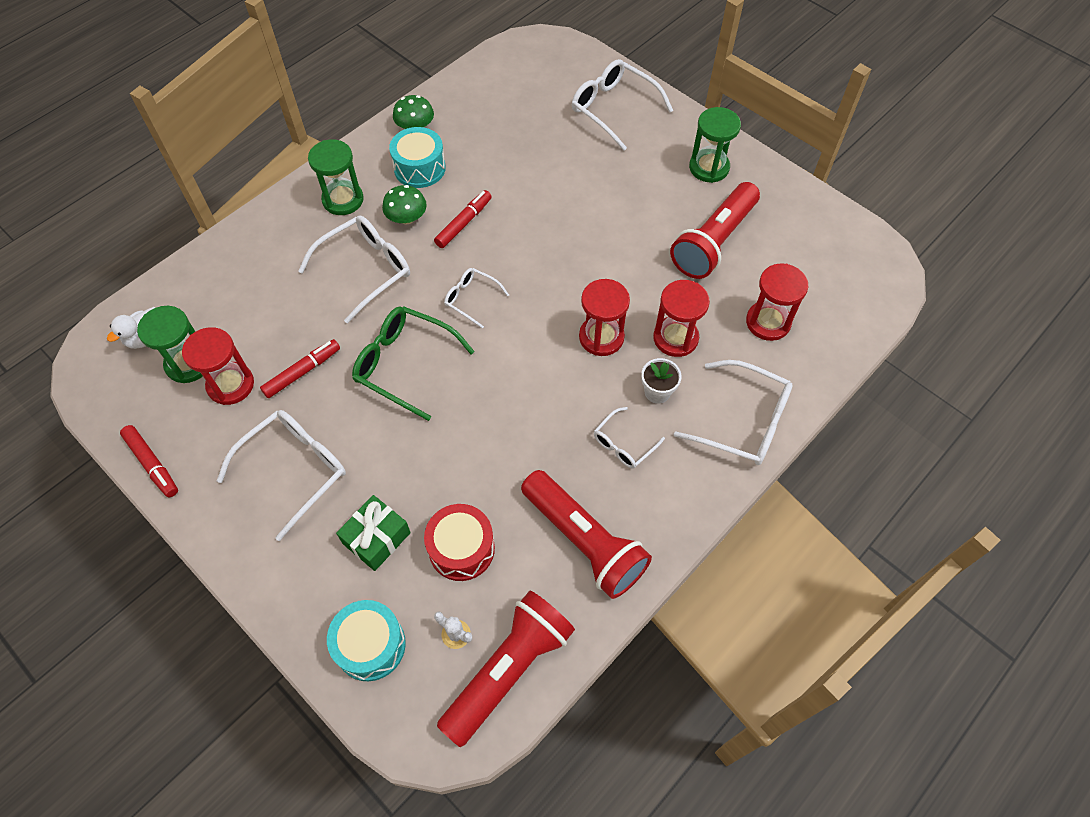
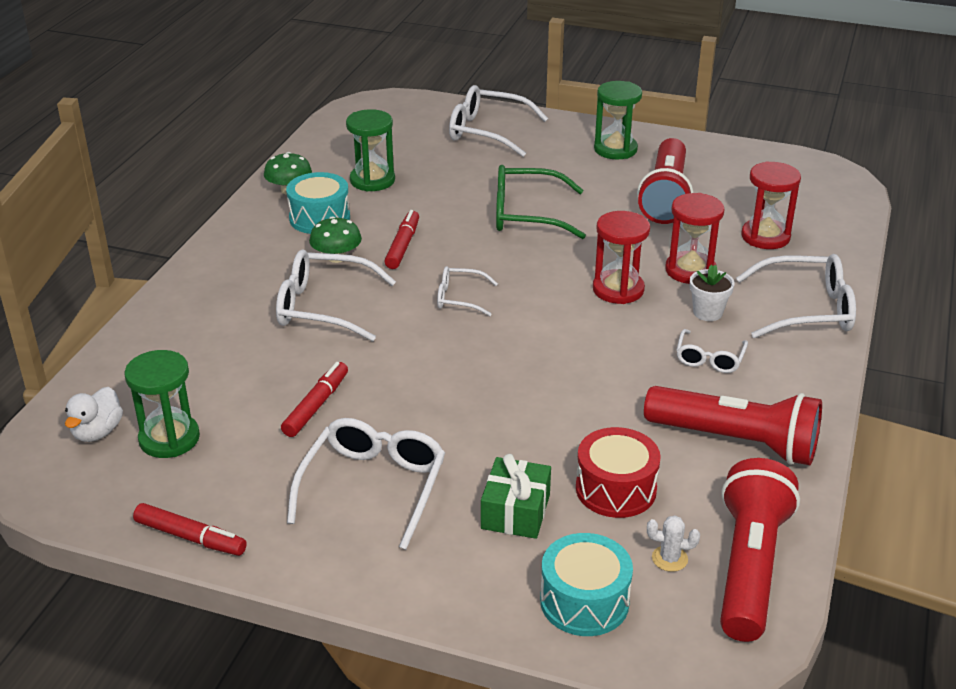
camera: 25 degrees left, 25 degrees down
(230, 385) = (237, 441): red hourglass -> none
(343, 200) = (252, 261): green hourglass -> green hourglass (372, 180)
(366, 270) = (323, 307): white glasses -> white glasses turned 105 degrees counterclockwise
(404, 364) = (429, 366): green glasses -> green glasses (526, 214)

